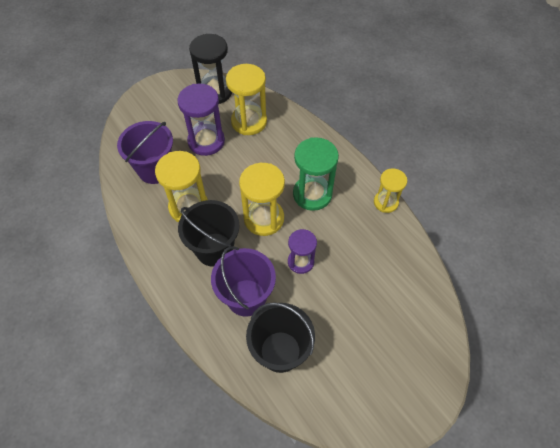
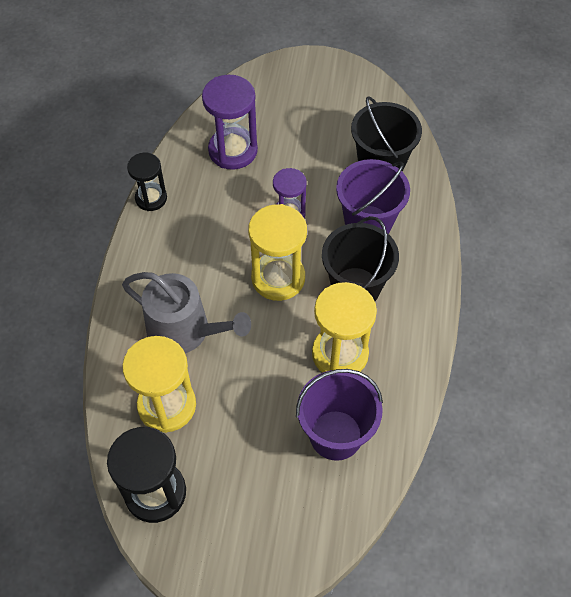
camera: 135 degrees left, 0 degrees up
(206, 141) = (242, 422): purple hourglass -> purple hourglass (233, 150)
(279, 155) = (185, 331): none -> grey watering can
(312, 194) = (205, 262): green hourglass -> none
(385, 202) = (151, 198): yellow hourglass -> black hourglass

